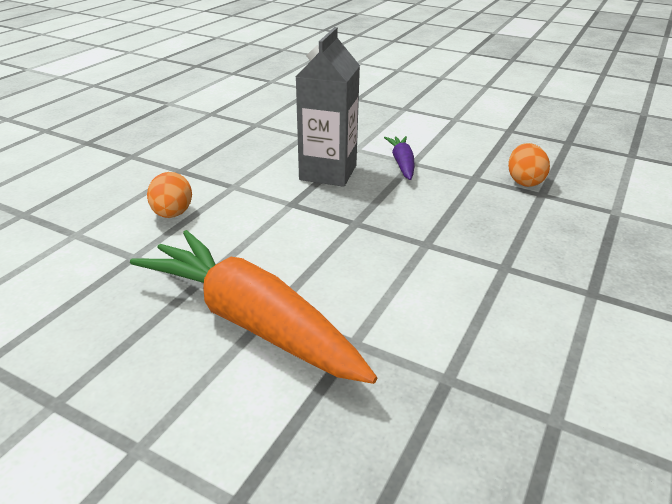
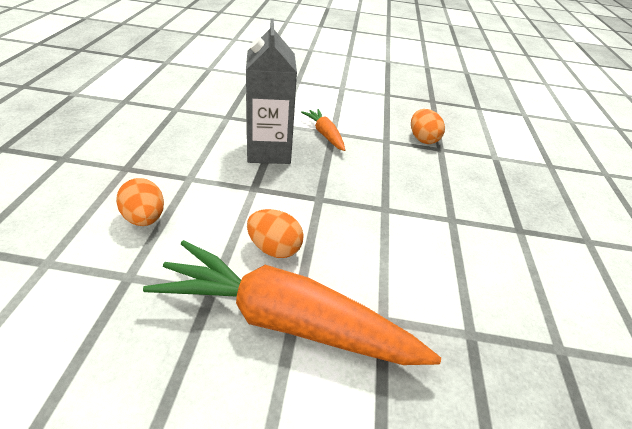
camera: 25 degrees left, 5 degrees up
(279, 259) = (274, 249): none -> orange egg
(402, 163) = (325, 134): purple carrot -> orange carrot

